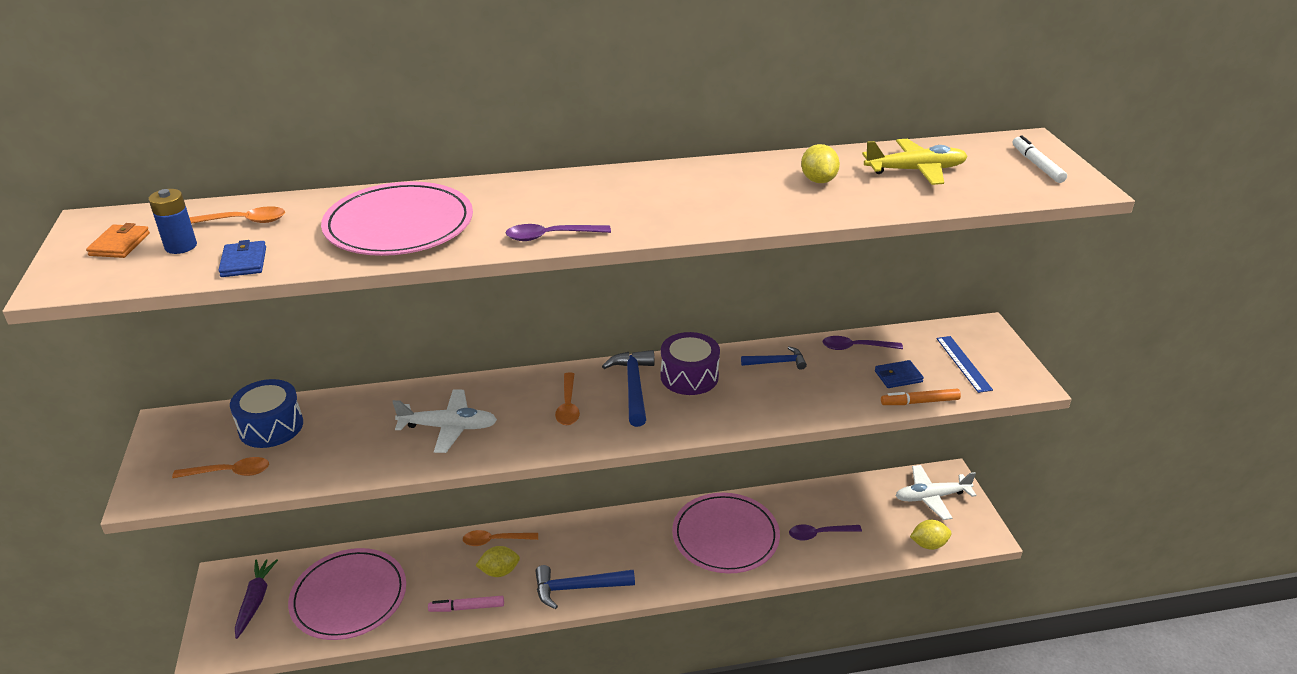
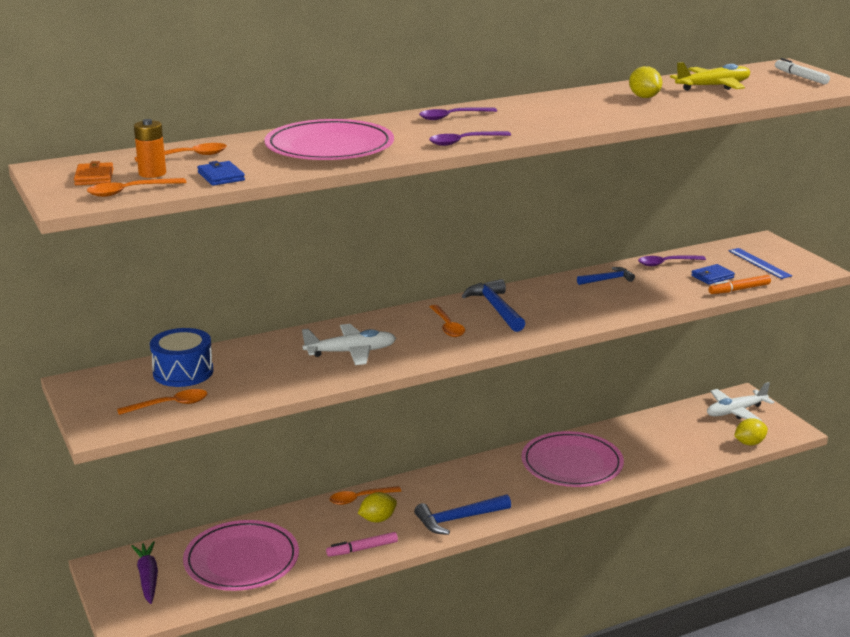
camera: 15 degrees left, 10 degrees down
(131, 275) = (130, 191): none -> orange spoon
(181, 246) = (152, 173): blue battery -> orange battery
(689, 376) = (539, 296): purple drum -> none
(819, 534) = (653, 450): purple spoon -> purple spoon (452, 117)

